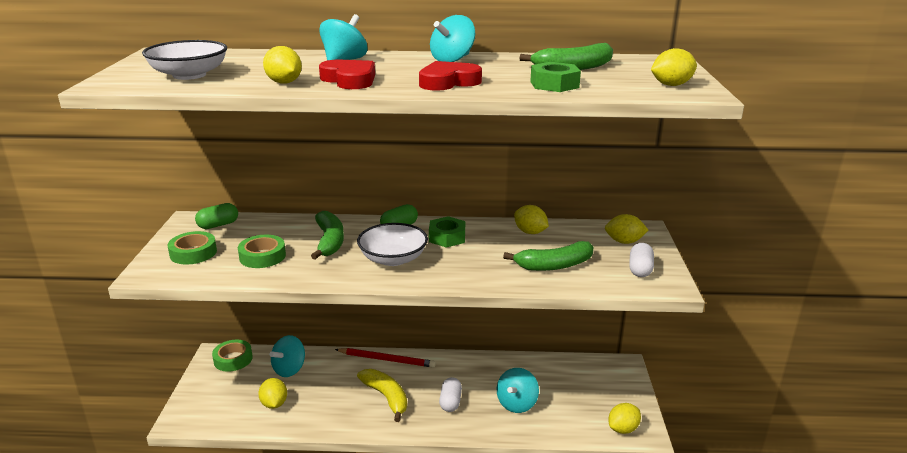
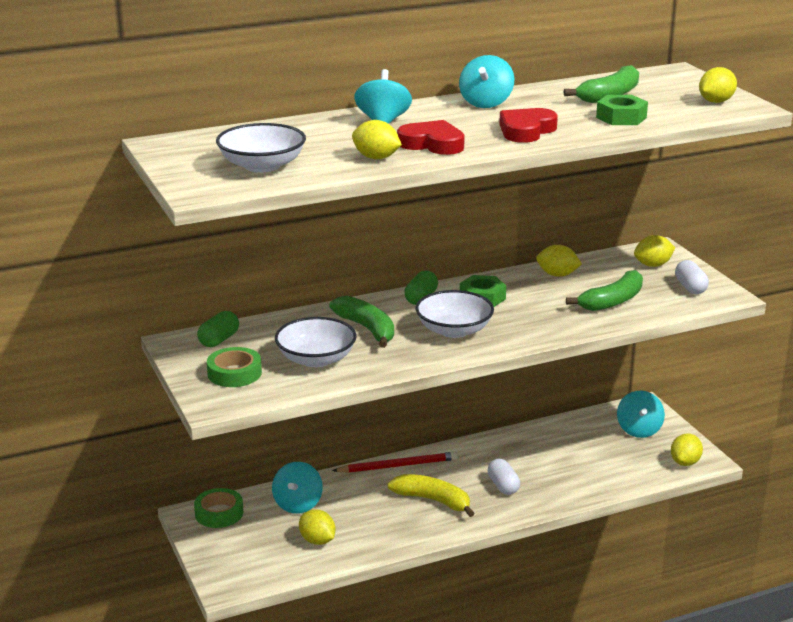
camera: 25 degrees left, 0 degrees up
(262, 256) = (316, 359): green tape -> white bowl
(516, 404) = (570, 469): turquoise spinning top -> turquoise spinning top (639, 430)

